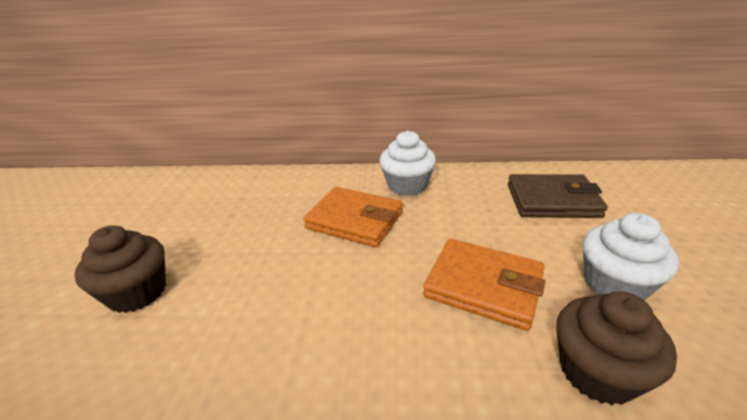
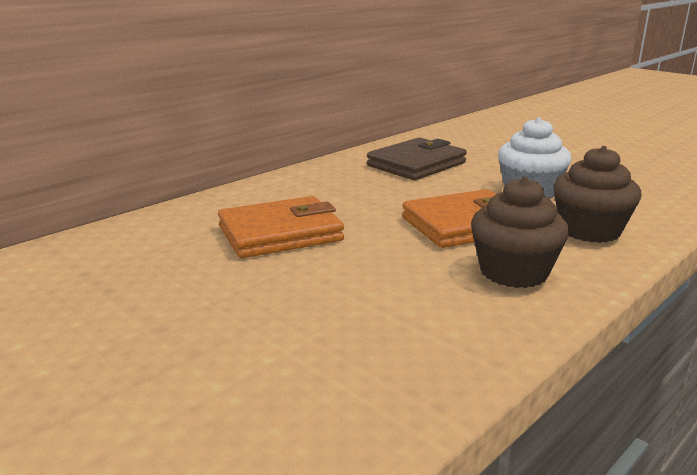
camera: 50 degrees left, 10 degrees down
(137, 292) = (140, 396): brown cupcake -> brown cupcake (513, 272)
(407, 185) = (278, 194): white cupcake -> none

